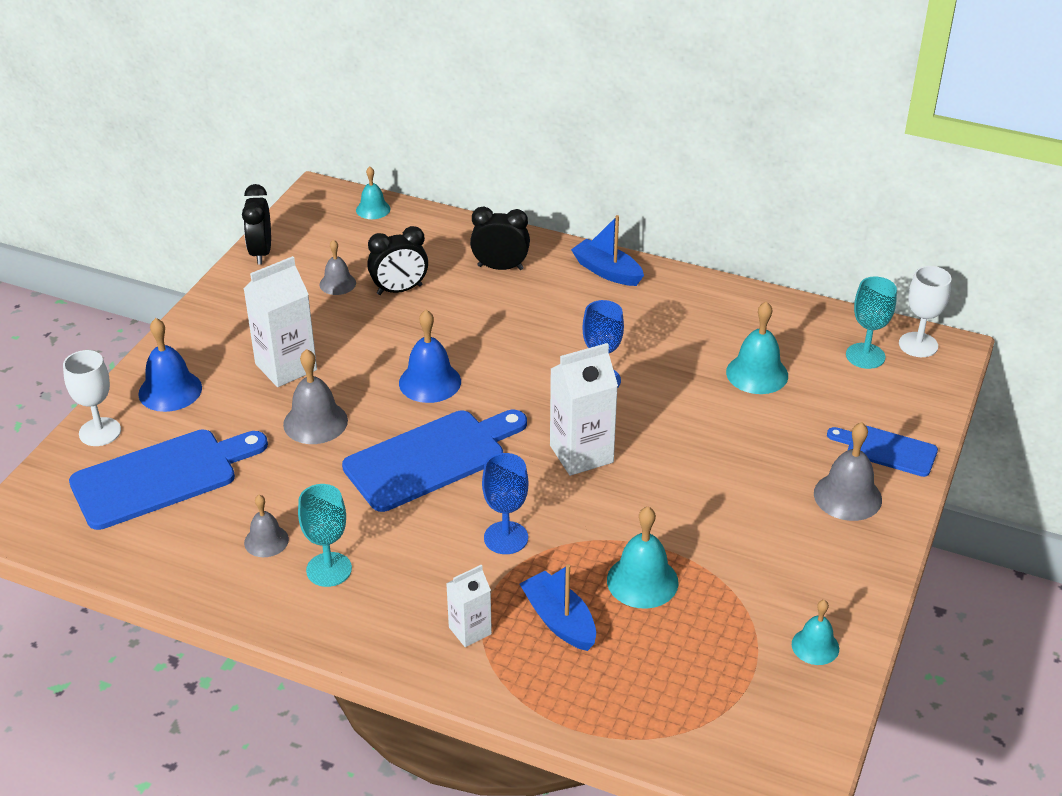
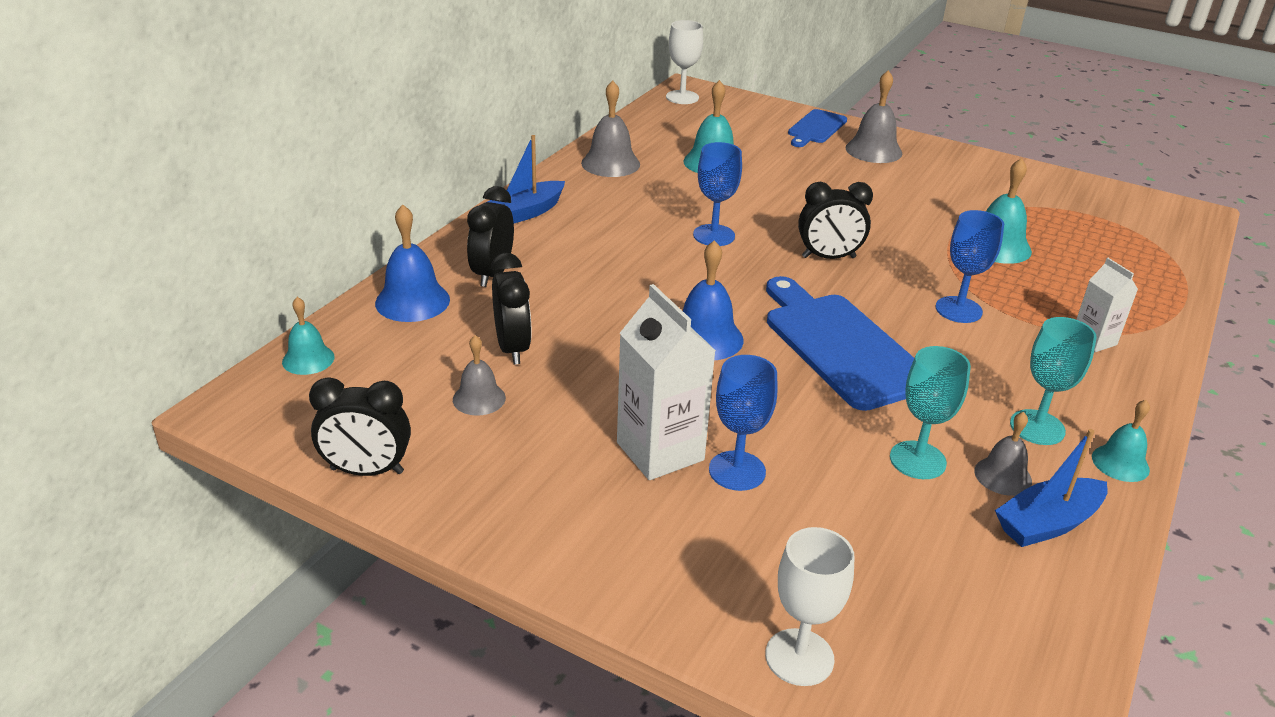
camera: 85 degrees left, 5 degrees down
(161, 477) = (897, 578): blue cutting board -> none
(170, 390) = (701, 572): blue bell -> blue bell (412, 301)
(267, 403) = (737, 471): none -> blue goblet
(315, 422) = (777, 429): grey bell -> grey bell (610, 163)
(559, 620) = (1061, 291): blue boat -> blue boat (1047, 523)
(581, 454) = (828, 257): white carton -> black clock
(815, 646) = (1047, 186): turquoise bell -> turquoise bell (1120, 463)
(865, 356) = (693, 118): turquoise goblet -> turquoise goblet (917, 460)

